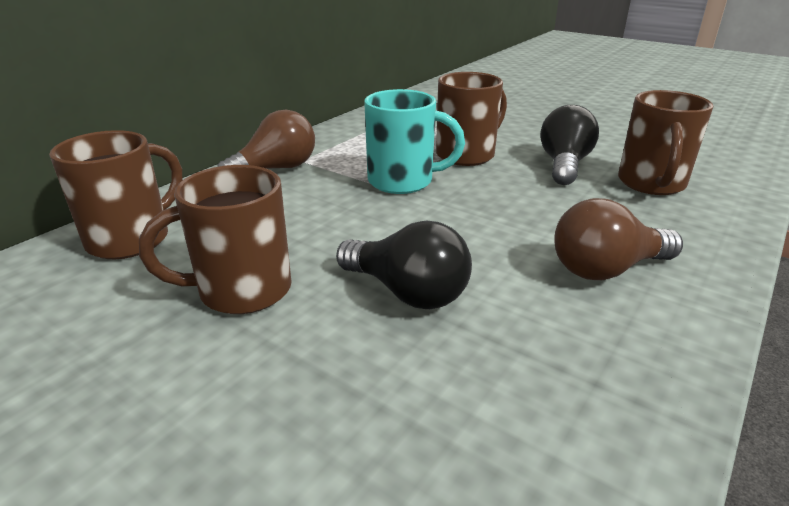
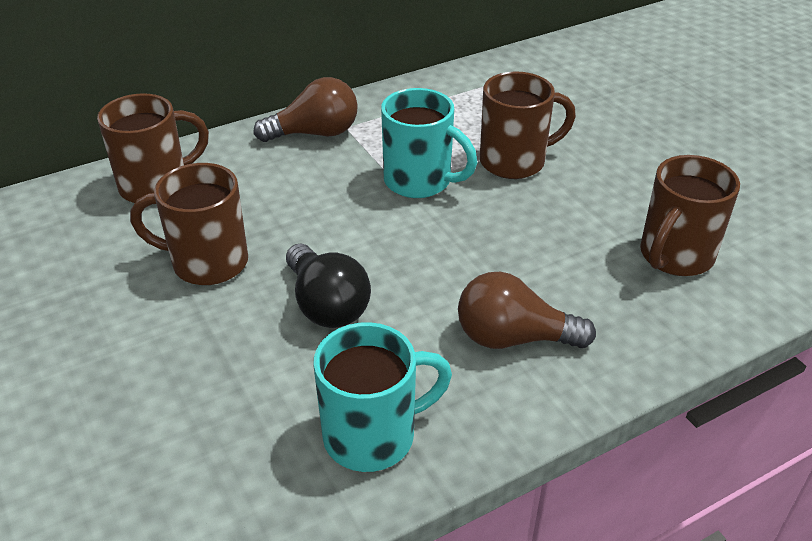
camera: 25 degrees right, 10 degrees up
(564, 165) = (606, 204): black light bulb -> none
(579, 401) = (373, 435): none -> turquoise mug

